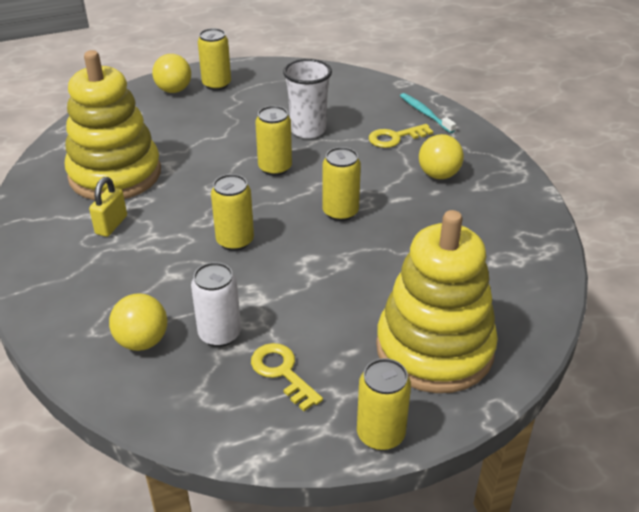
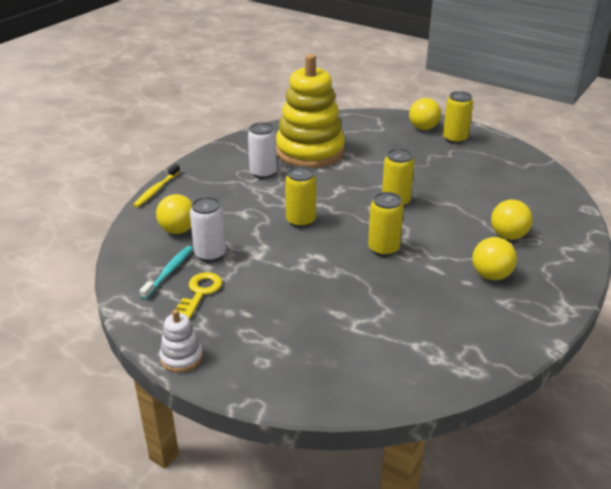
camera: 55 degrees right, 5 degrees down
(31, 325) = (156, 190): none -> yellow toothbrush
(111, 225) = (263, 173): yellow padlock -> white can
(308, 130) = (458, 195): white cup -> none
(380, 434) = (181, 357): yellow can -> white stacking toy
(395, 138) = (508, 236): yellow key -> yellow ball
(425, 113) = (564, 236): turquoise toothbrush -> turquoise toothbrush (169, 272)
(434, 349) = (285, 351): yellow stacking toy -> none

